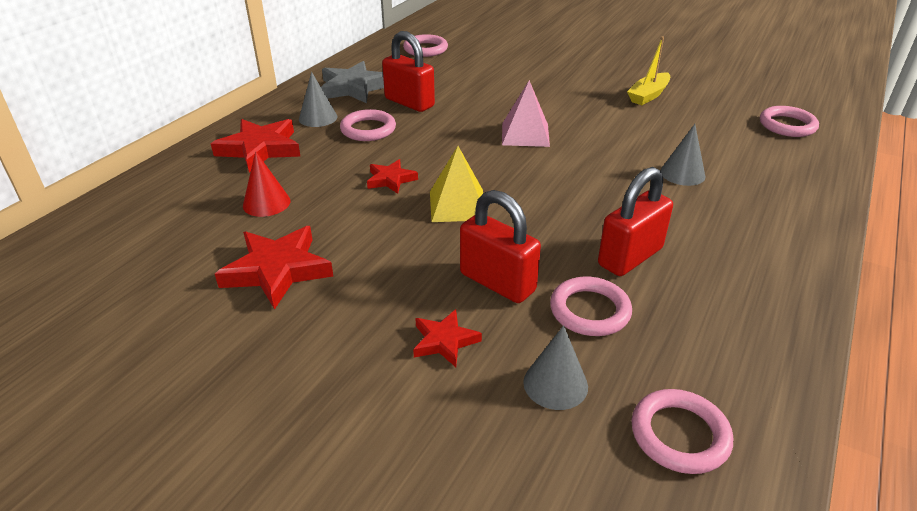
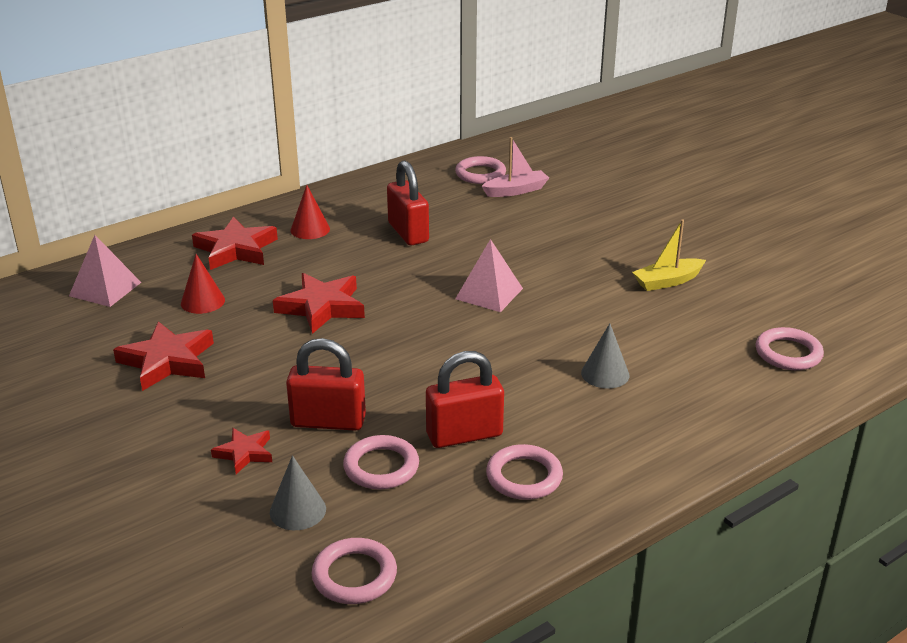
camera: 25 degrees right, 5 degrees down
(147, 216) = (105, 289): none -> pink pyramid
(318, 118) = (310, 229): grey cone -> red cone
(353, 88) = (369, 204): grey star -> none
(368, 129) = (345, 252): pink ring -> pink ring (524, 477)
(390, 179) = (322, 307): red star -> red star, size x1.77
(457, 205) = (358, 346): yellow pyramid -> none
(466, 55) = (516, 190): none -> pink boat
(497, 282) = (328, 421): red padlock -> red padlock turned 60 degrees counterclockwise

